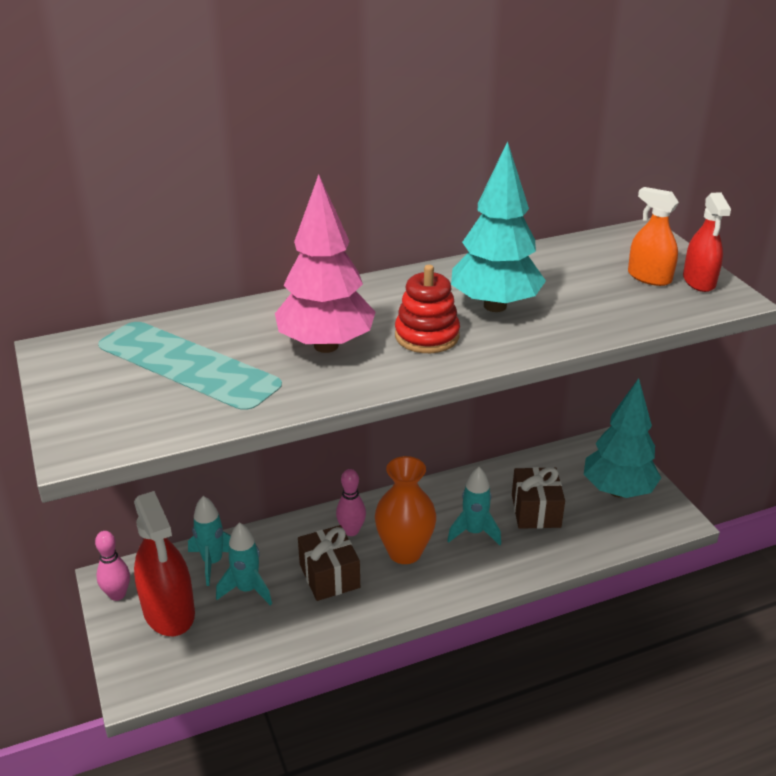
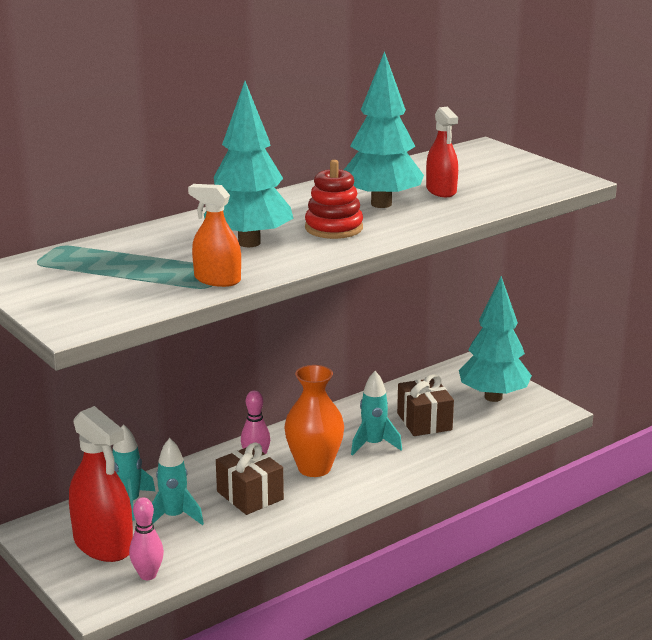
camera: 15 degrees left, 10 degrees down
(117, 594) = (44, 540): pink bowling pin -> pink bowling pin (148, 575)
(326, 345) = (249, 243): pink tree -> turquoise tree
(649, 277) = (502, 174): orange spray bottle -> orange spray bottle (217, 280)
(699, 281) = (544, 173): red spray bottle -> red spray bottle (441, 191)

